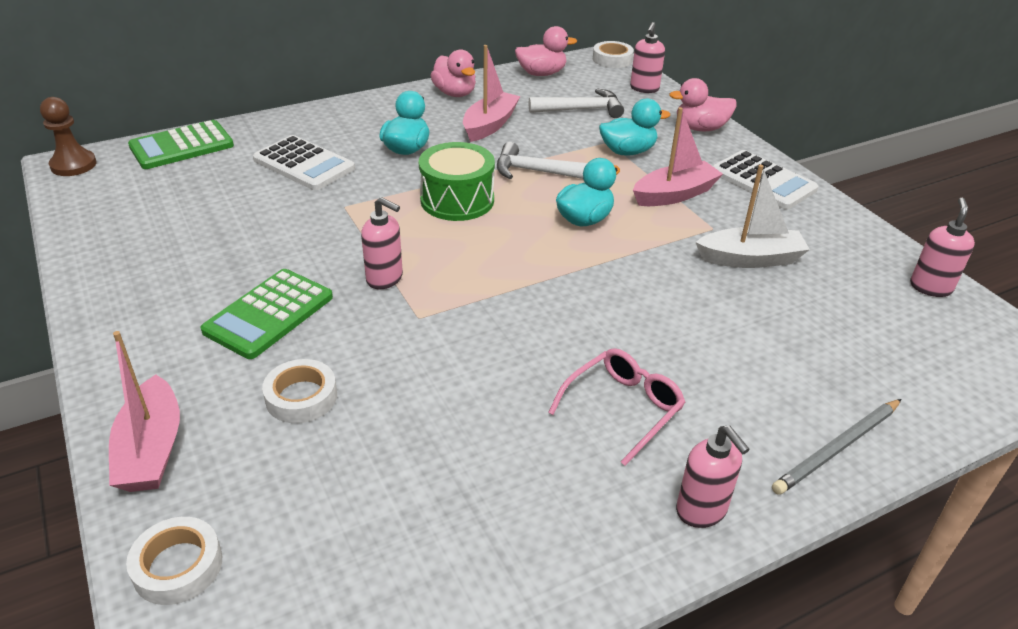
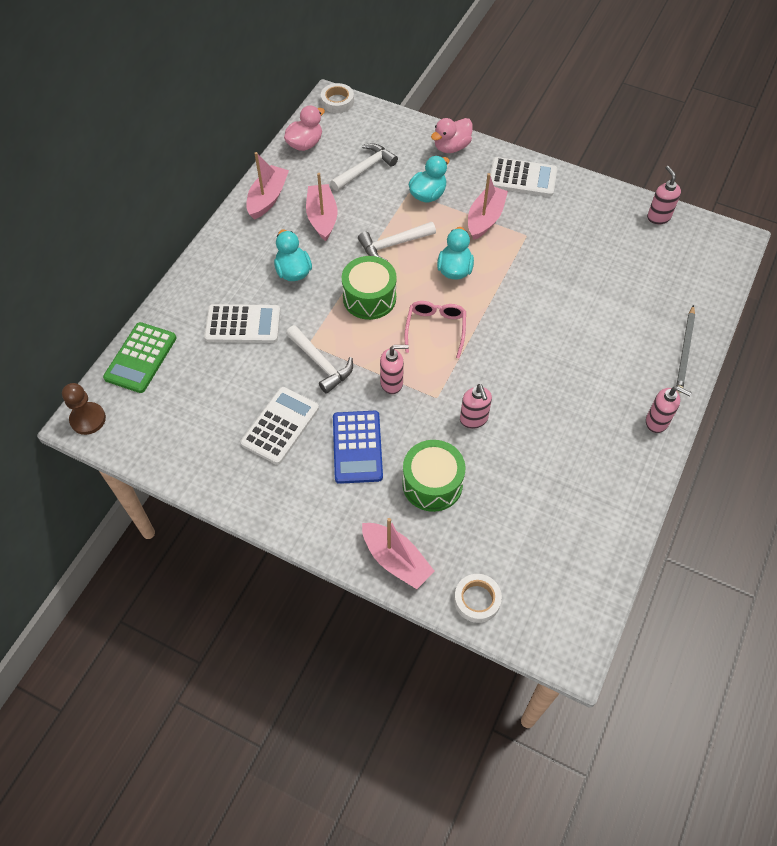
camera: 35 degrees left, 20 degrees up
(221, 254) = (280, 426): none -> white calculator
(269, 314) = (357, 447): green calculator -> blue calculator
(301, 397) = (432, 484): white tape -> green drum
(334, 226) = (321, 363): none -> white hammer
(455, 93) = (267, 198): pink duck -> pink boat
(623, 408) = (582, 389): pink glasses -> pink glasses (435, 329)
(644, 89) = (385, 124): pink soap dispenser -> pink soap dispenser (474, 419)
(750, 259) = (562, 248): white boat -> none

